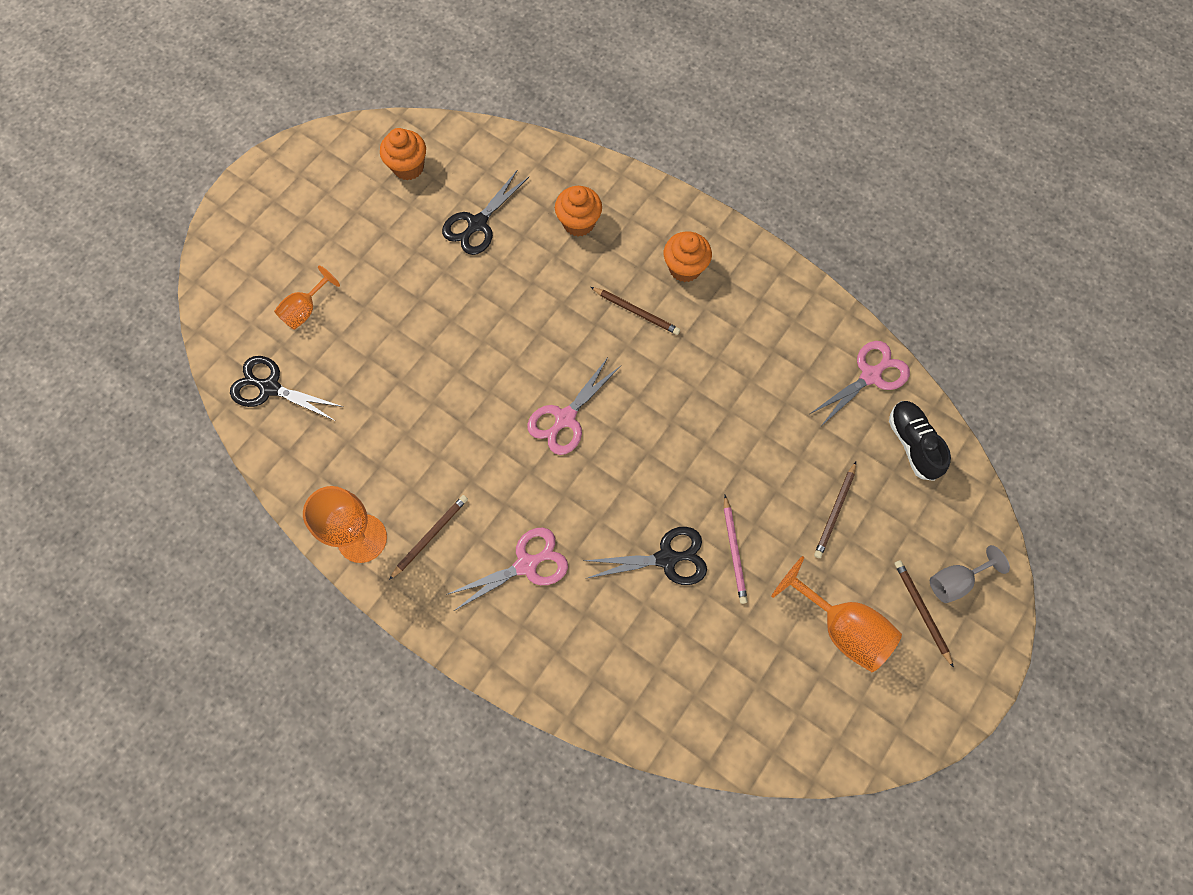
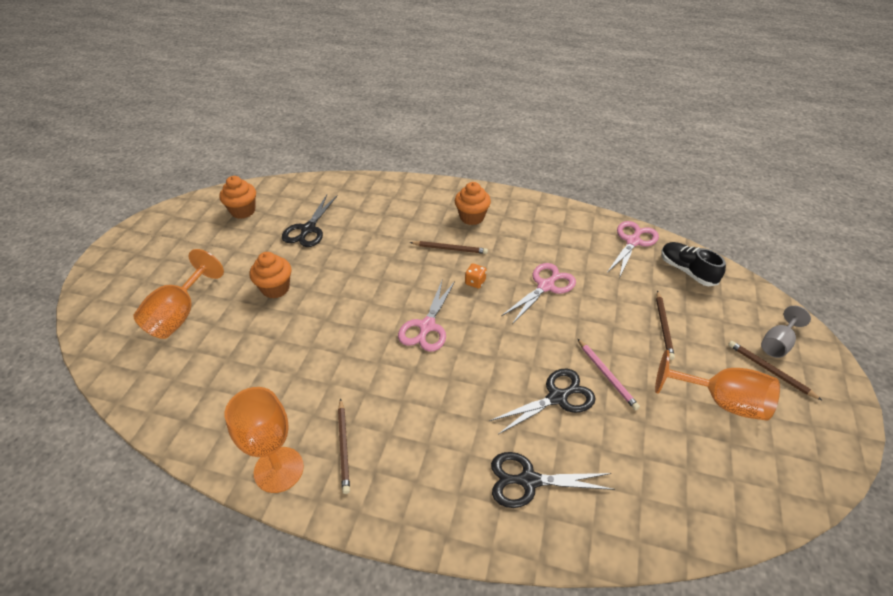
camera: 20 degrees left, 25 degrees down
(269, 387) = (158, 377): black scissors -> black scissors (528, 480)
(305, 310) = (179, 314): orange goblet -> orange goblet, size x1.64
(430, 536) = (344, 446): brown pencil -> brown pencil turned 150 degrees clockwise
(527, 564) = (441, 441): pink scissors -> pink scissors (546, 286)
(579, 223) = (384, 211): orange cupcake -> orange cupcake (275, 288)
(645, 373) = (475, 282): none -> orange dice

